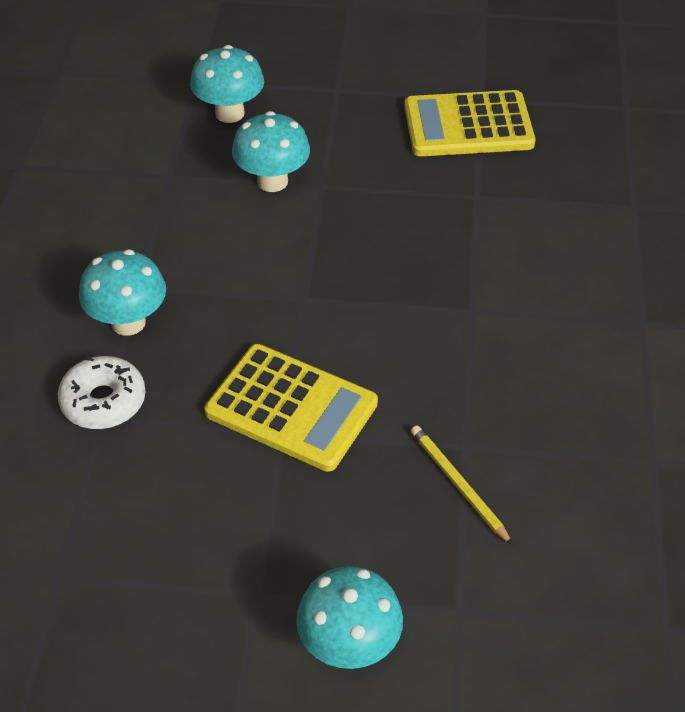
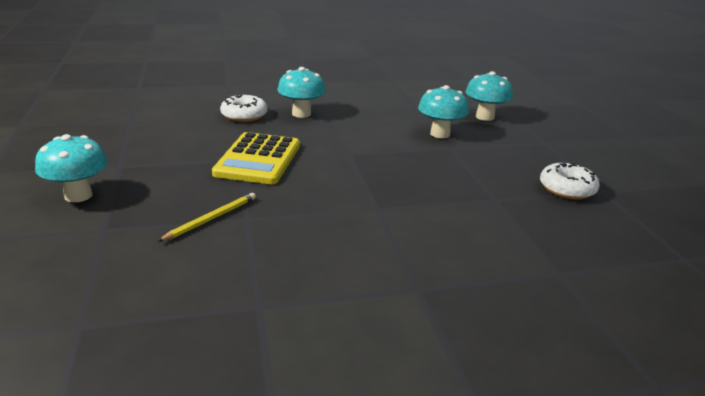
camera: 70 degrees right, 20 degrees down
(468, 125) = (567, 189): yellow calculator -> white donut

